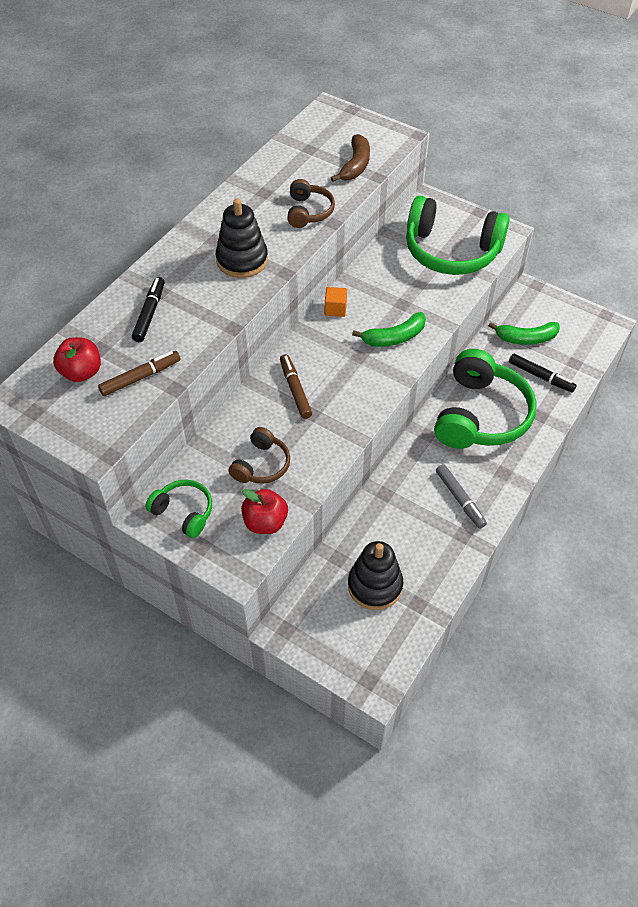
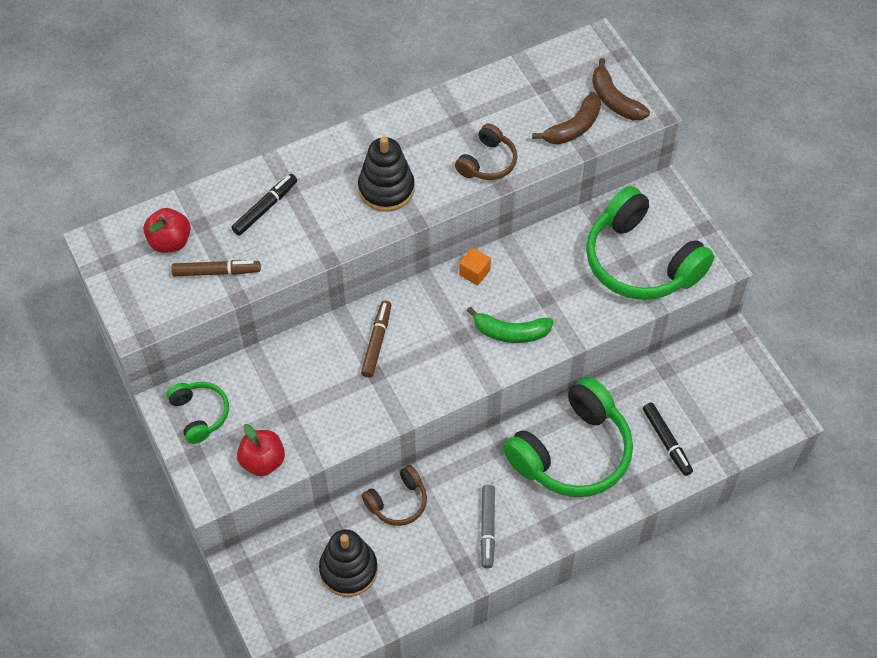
camera: 30 degrees right, 5 degrees up
(261, 465) = (296, 403): brown headphones -> brown headphones (398, 502)
(371, 138) = (614, 100): none -> brown banana
(526, 338) = (683, 391): green banana -> none

